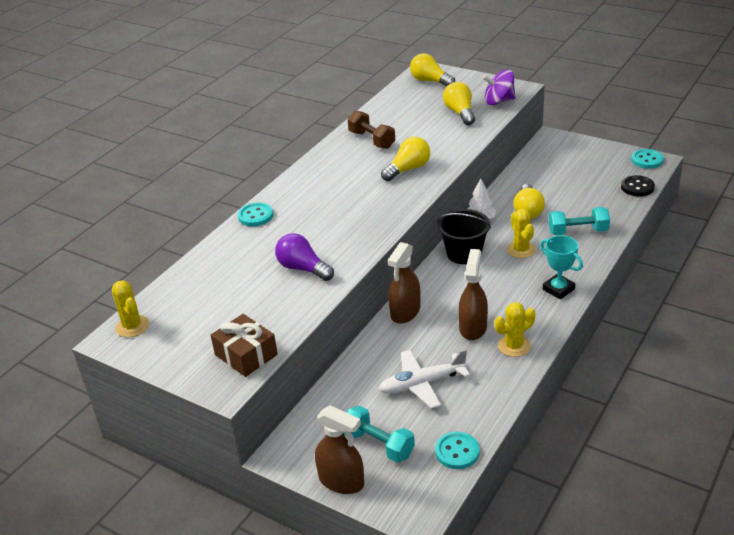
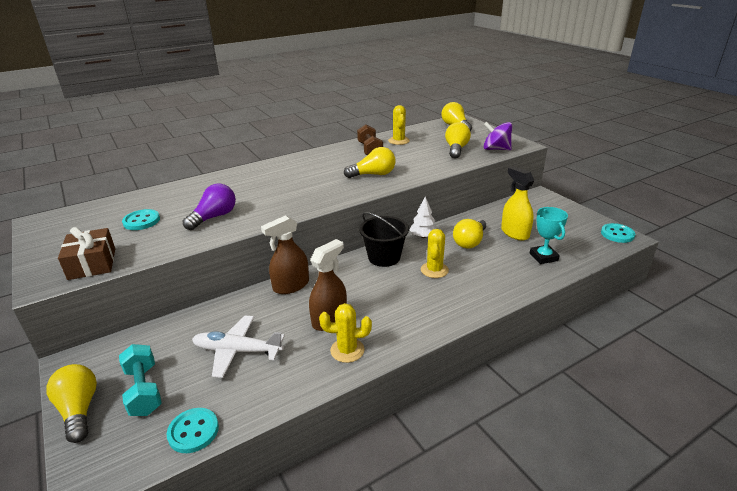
camera: 25 degrees right, 5 degrees down
(132, 326) = (61, 217): yellow cactus -> yellow cactus (399, 141)
(255, 216) = (232, 174): turquoise button -> turquoise button (141, 221)
(303, 268) = (214, 217): purple light bulb -> purple light bulb turned 60 degrees clockwise
(341, 481) = (79, 410): brown spray bottle -> yellow light bulb
(558, 289) = (436, 315): turquoise trophy -> turquoise trophy (543, 257)
(560, 188) = (514, 233): none -> yellow spray bottle
(578, 231) = (500, 272): turquoise dumbbell -> none
(637, 187) = (589, 253): black button -> none

